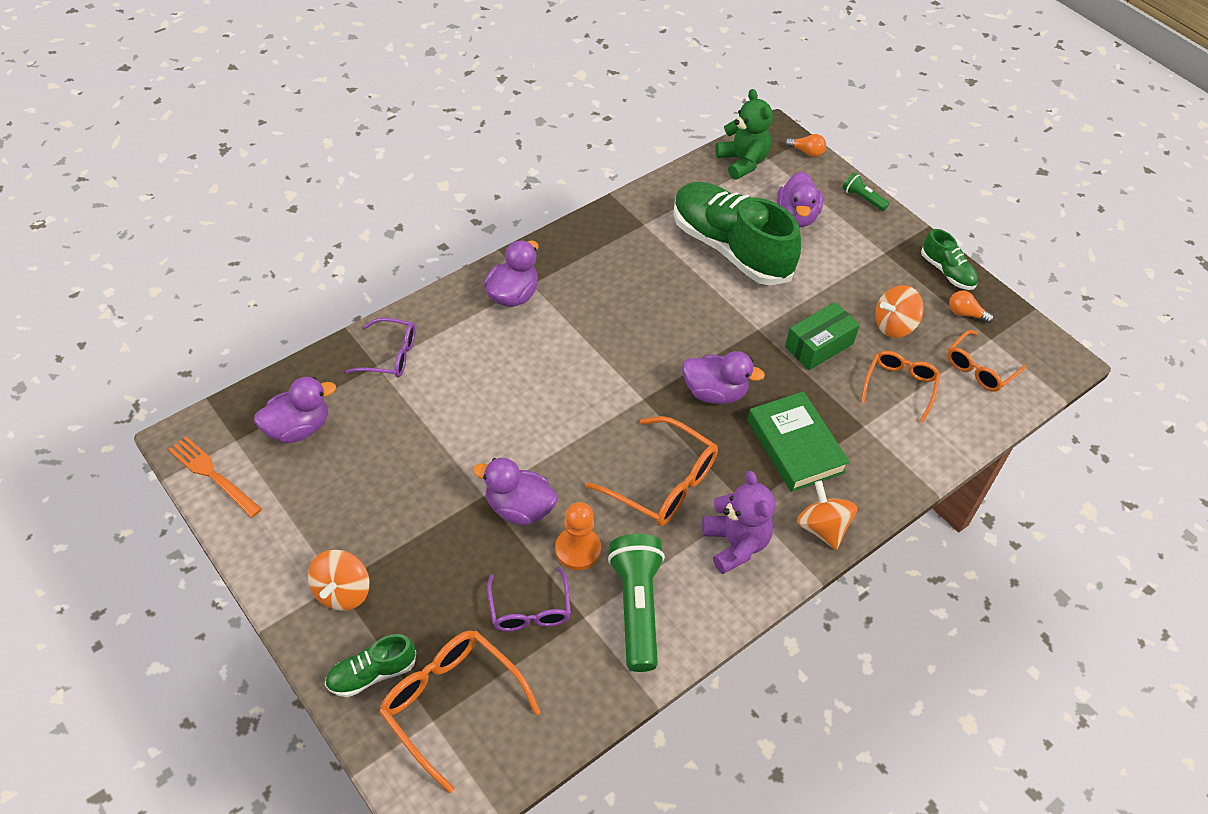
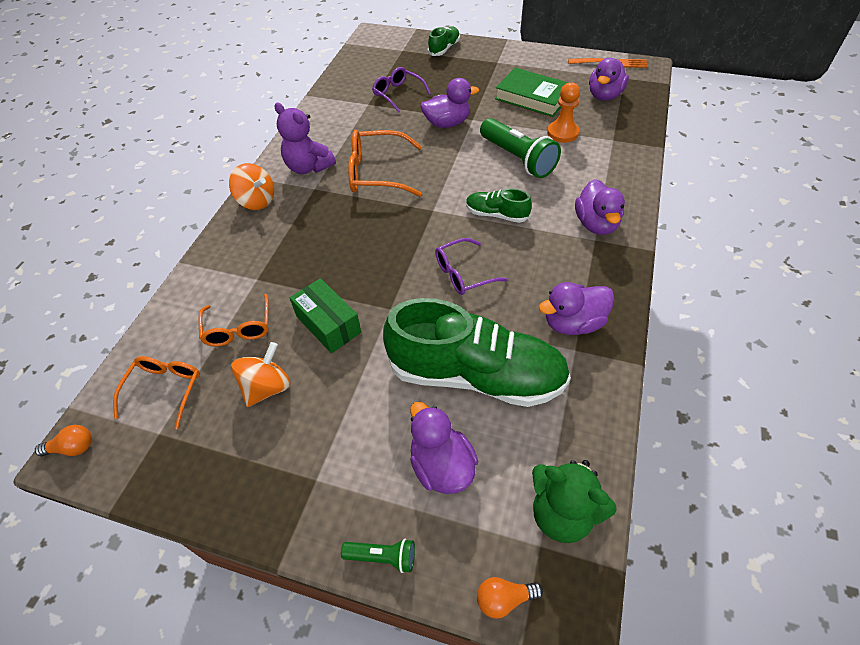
camera: 150 degrees right, 0 degrees up
(342, 592) = (491, 61): orange spinning top -> none
(390, 355) = (614, 148): purple glasses -> purple glasses (463, 274)
(451, 703) = (400, 56): orange glasses -> none
(578, 549) = (397, 123): orange pawn -> orange pawn (562, 133)
(636, 607) = (344, 118): green flashlight -> green flashlight (518, 159)
(715, 392) = (386, 240): purple duck -> purple duck (573, 323)
(795, 446) = (302, 238): green book -> green book (532, 97)
(819, 345) = (328, 324): green box -> green box turned 60 degrees counterclockwise
(947, 272) = (231, 499): green shoe -> green shoe (496, 214)
(965, 314) = (194, 449): orange light bulb -> orange light bulb (73, 448)

